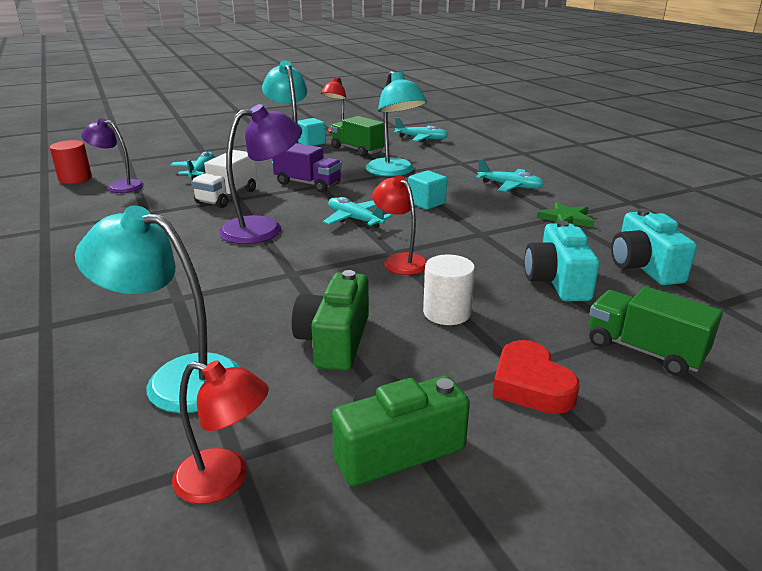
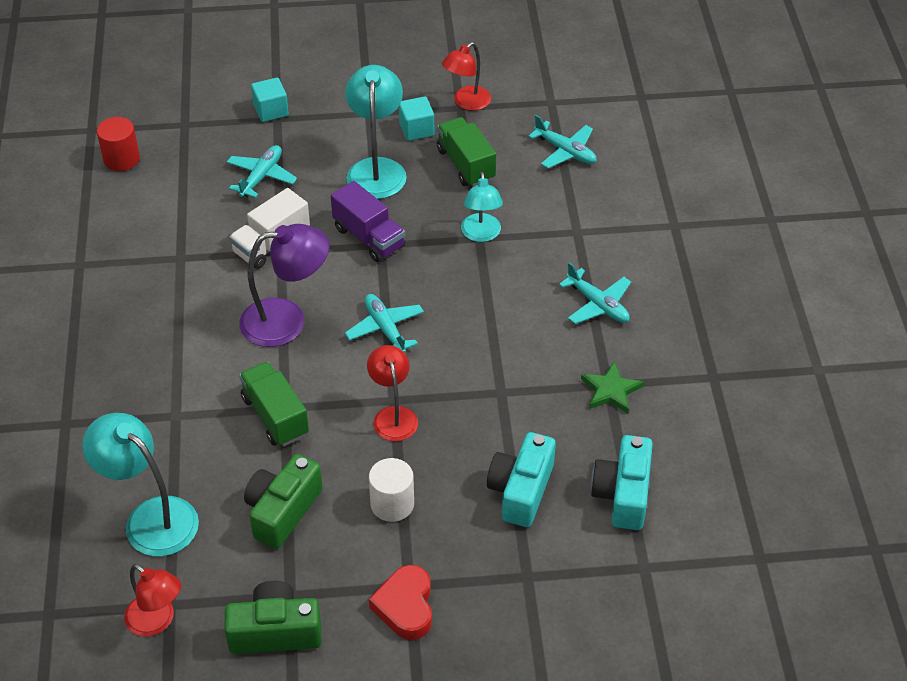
camera: 20 degrees right, 20 degrees up
(119, 186) = (164, 190): purple lamp -> none
(394, 172) = (481, 234): turquoise lamp -> turquoise lamp, size x0.65
(426, 203) = (479, 316): turquoise cube -> turquoise cube (271, 110)
(644, 350) = (524, 600): green truck -> green truck (275, 416)

